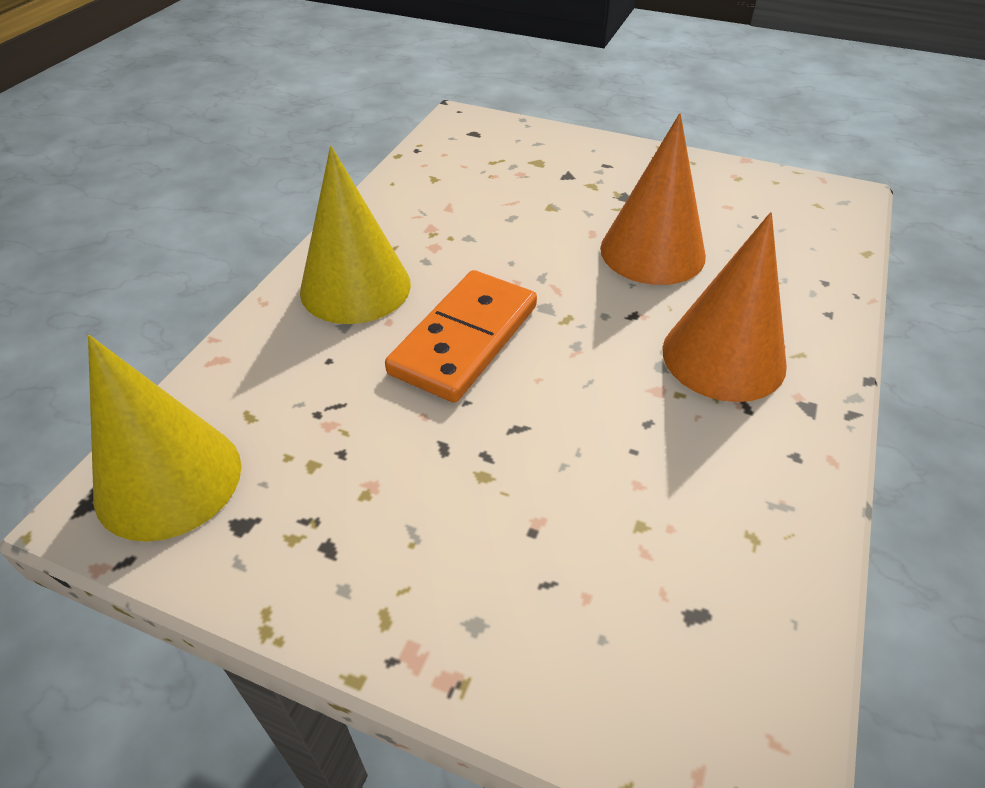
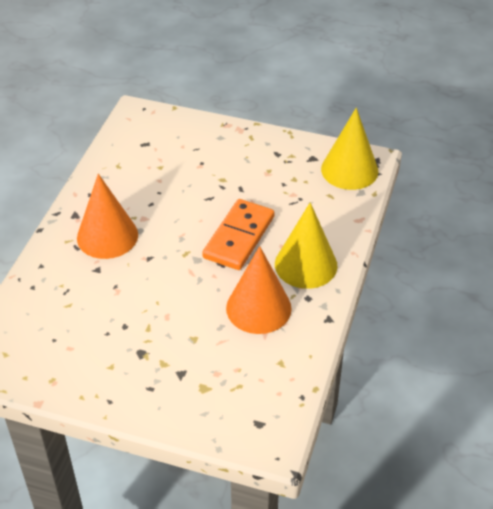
camera: 175 degrees right, 0 degrees up
(652, 252) = (130, 302): orange cone -> orange cone (258, 308)

